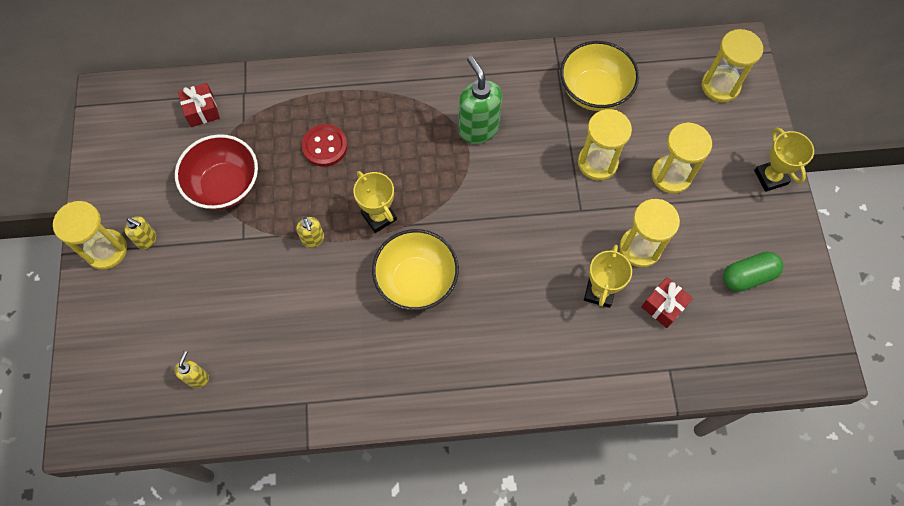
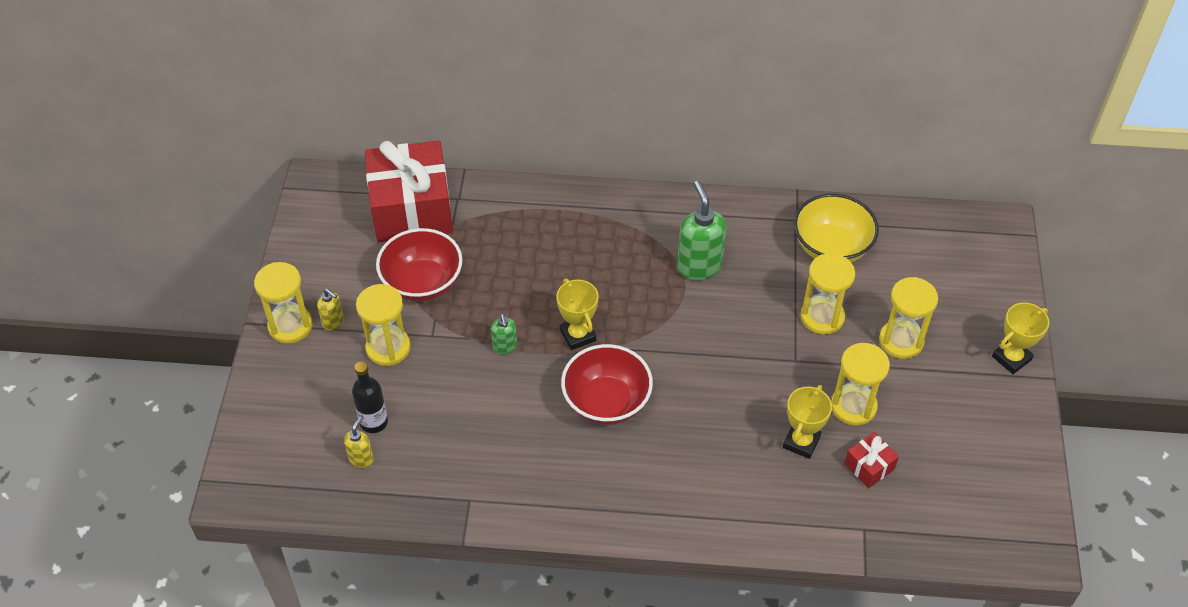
camera: 10 degrees right, 15 degrees down
(202, 111) = (411, 209): red gift -> red gift, size x2.38
(203, 337) = (374, 422): none -> black bottle
(313, 239) = (505, 347): yellow soap dispenser -> green soap dispenser
(325, 146) = (533, 260): red button -> none
(416, 281) = (606, 402): yellow bowl -> red bowl
(720, 86) = (971, 261): yellow hourglass -> yellow hourglass (388, 348)
(748, 276) = (968, 451): green capsule -> none
(770, 177) = (1011, 358): yellow trophy -> yellow trophy turned 60 degrees clockwise

